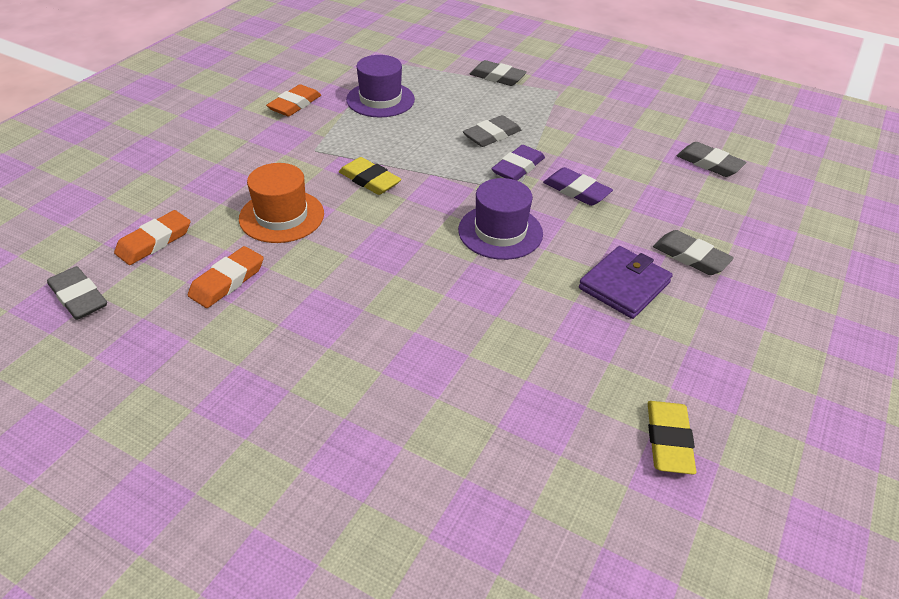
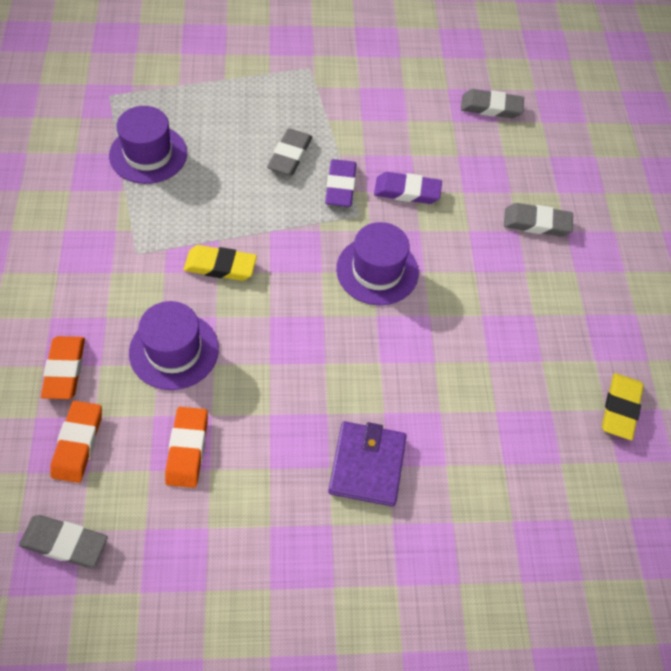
camera: 35 degrees left, 15 degrees up
(281, 216) = (174, 350): orange hat -> purple hat
(295, 104) = (65, 200): orange eraser -> orange eraser (65, 370)
(497, 77) = (240, 72): grey eraser -> none
(624, 285) = (507, 279): purple wallet -> purple wallet (367, 465)
(668, 440) = (620, 408): yellow eraser -> yellow eraser turned 45 degrees clockwise

